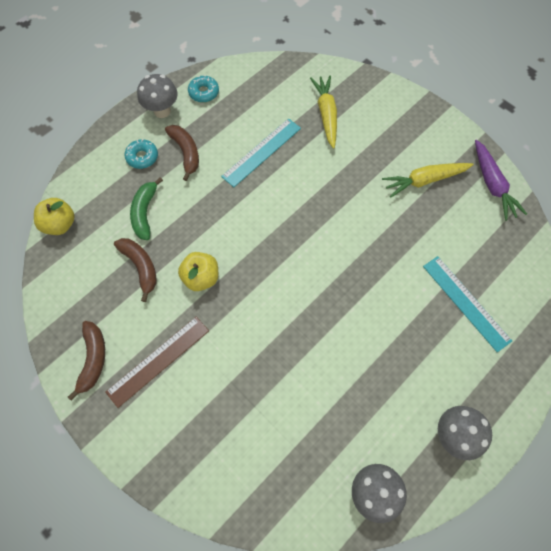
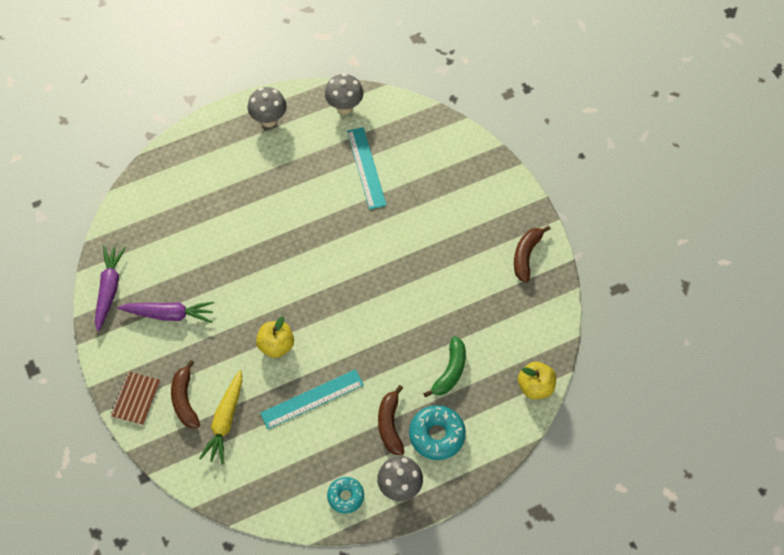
camera: 160 degrees left, 5 degrees down
(141, 267) = (467, 319): brown banana -> brown banana (185, 400)
(142, 157) = (437, 435): turquoise donut -> turquoise donut, size x1.56
(158, 360) = (472, 238): brown ruler -> none
(201, 278) = (416, 292): yellow apple -> yellow apple (276, 345)
(408, 108) = (136, 399): none -> brown notebook
(424, 180) = (169, 314): yellow carrot -> purple carrot
(466, 302) = (201, 200): turquoise ruler -> turquoise ruler (366, 168)

